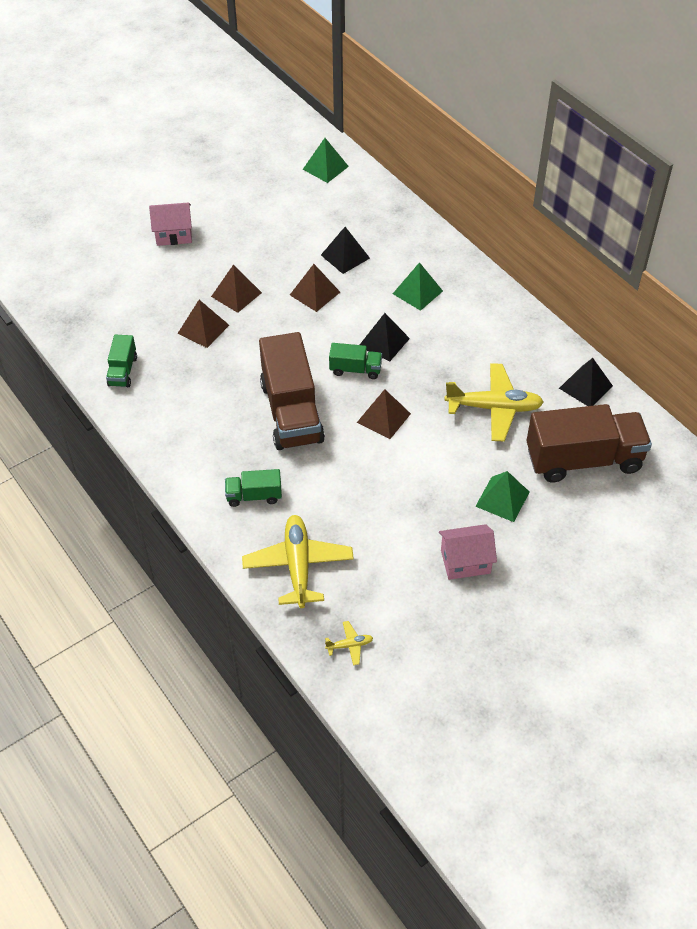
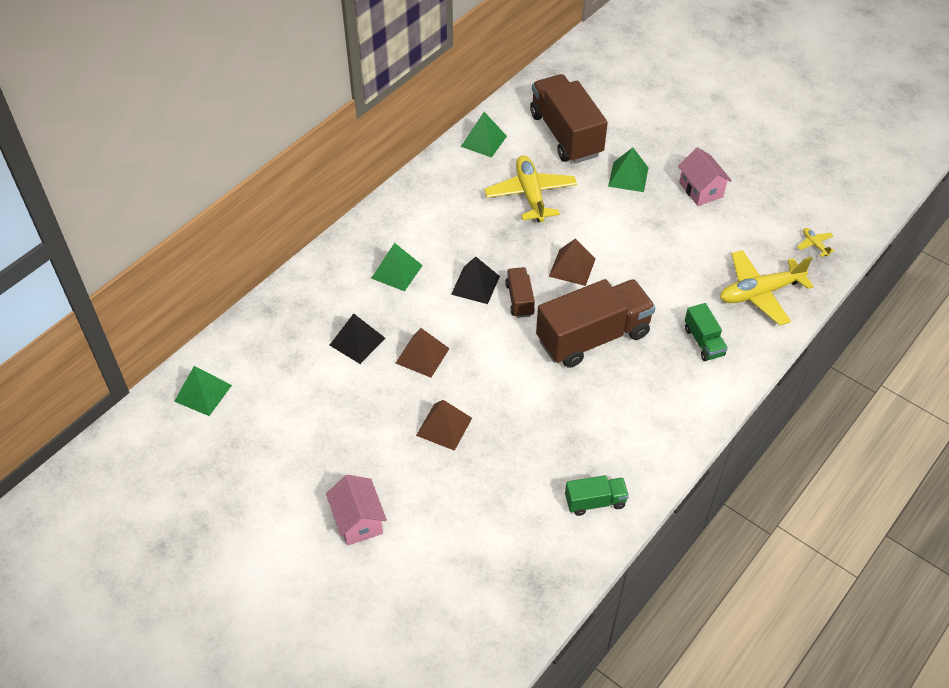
camera: 105 degrees left, 0 degrees up
(203, 329) = (507, 443): brown pyramid -> none
(355, 369) = (519, 299): green truck -> brown truck
(585, 387) = (483, 141): black pyramid -> green pyramid

